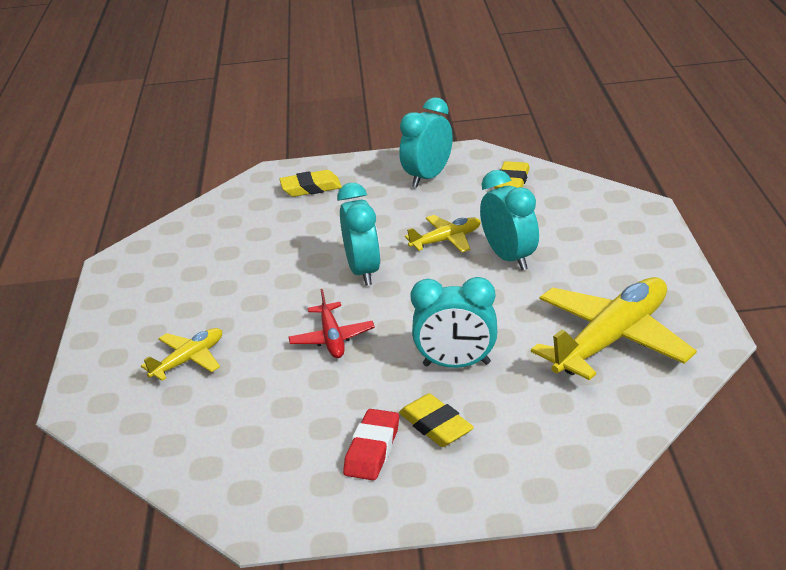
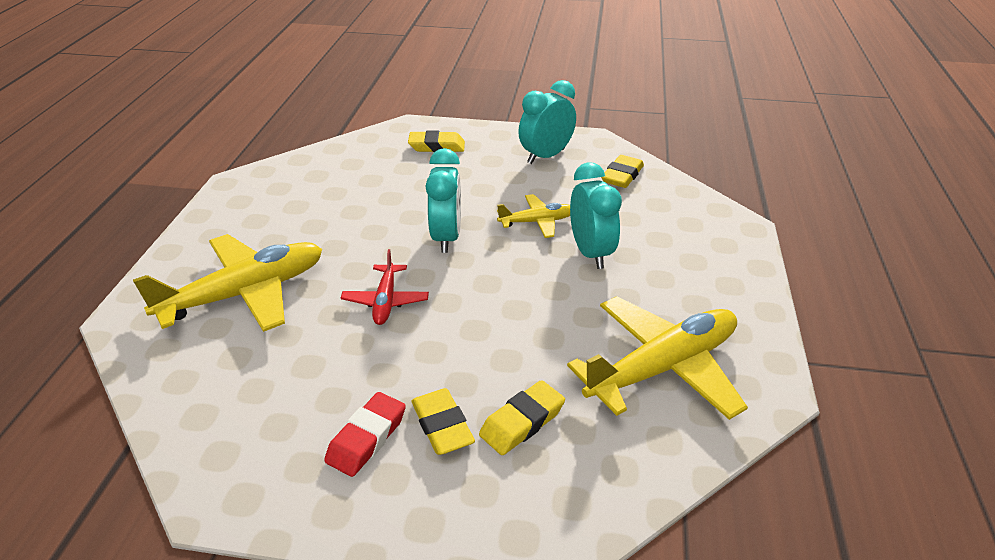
camera: 10 degrees right, 5 degrees up
(189, 360) = (245, 293): yellow plane -> yellow plane, size x1.93
(456, 364) = (492, 358): turquoise clock -> none
(505, 407) = (522, 422): none -> yellow eraser

